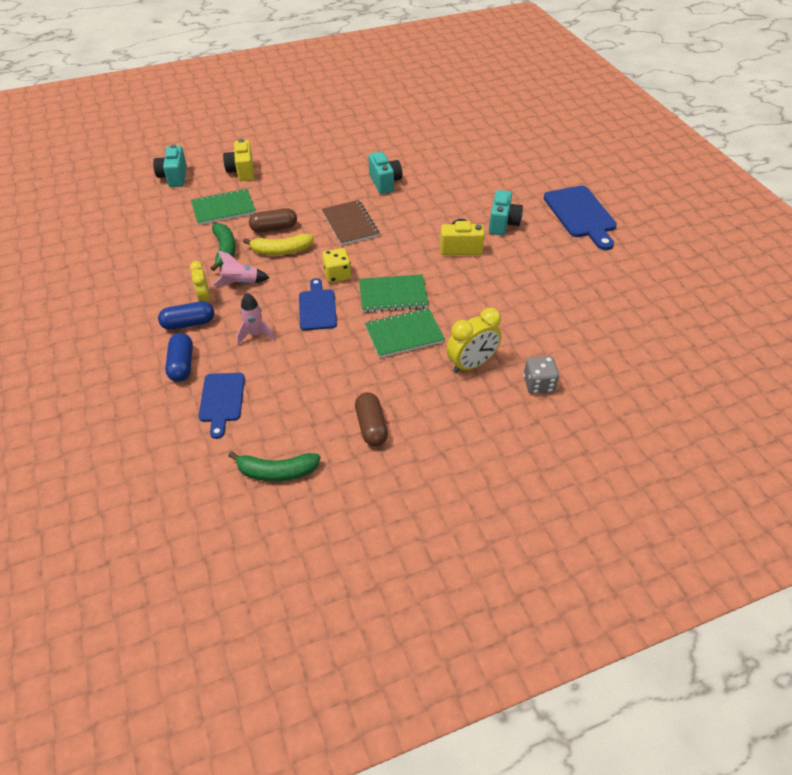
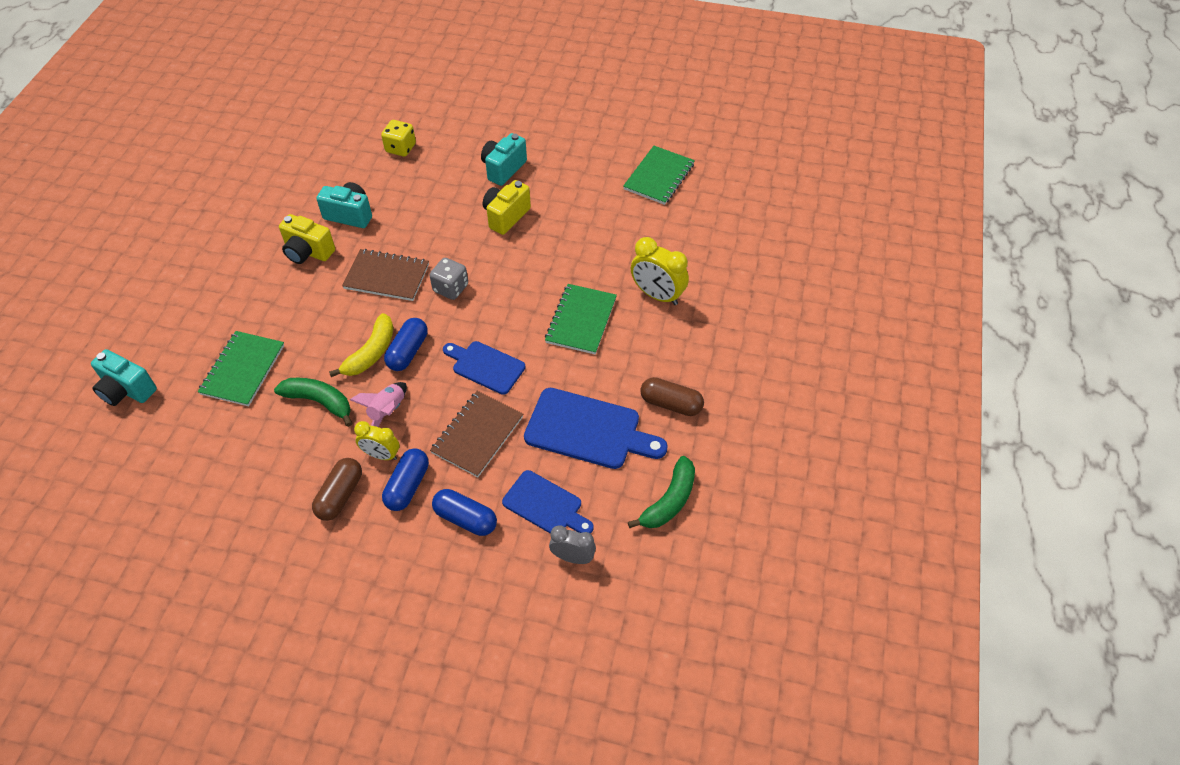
camera: 55 degrees left, 5 degrees up
(186, 439) = (572, 557): none -> grey clock
(242, 171) = (191, 321): yellow camera -> yellow camera (308, 252)
(255, 334) = (477, 435): pink rocket -> brown notebook
(274, 228) = (327, 341): brown capsule -> brown capsule (340, 495)
(297, 266) = (408, 352): none -> blue capsule
(337, 275) = (453, 326): yellow dice -> yellow dice (400, 148)
(393, 295) = (522, 300): green notebook -> green notebook (659, 177)
(471, 364) = (657, 295): yellow clock -> yellow clock turned 120 degrees clockwise
(503, 224) = (503, 169): turquoise camera -> turquoise camera turned 105 degrees counterclockwise
(538, 384) = (715, 266): grey dice -> grey dice (450, 288)
(580, 214) = (544, 113): blue cutting board -> blue cutting board (588, 430)

